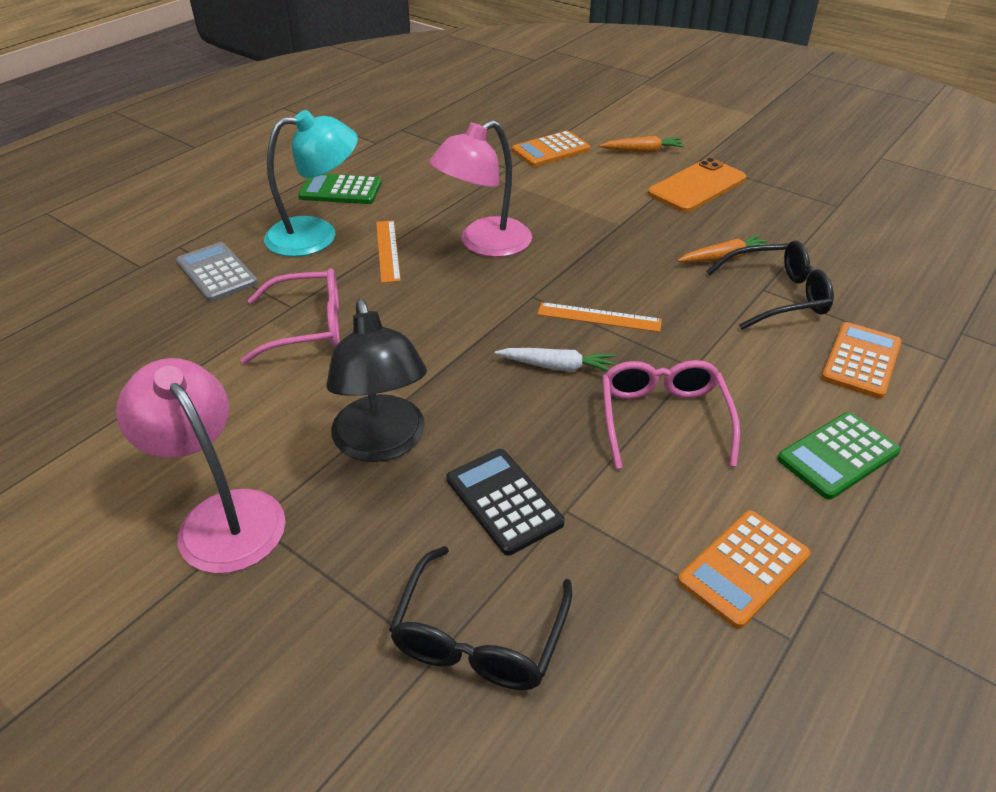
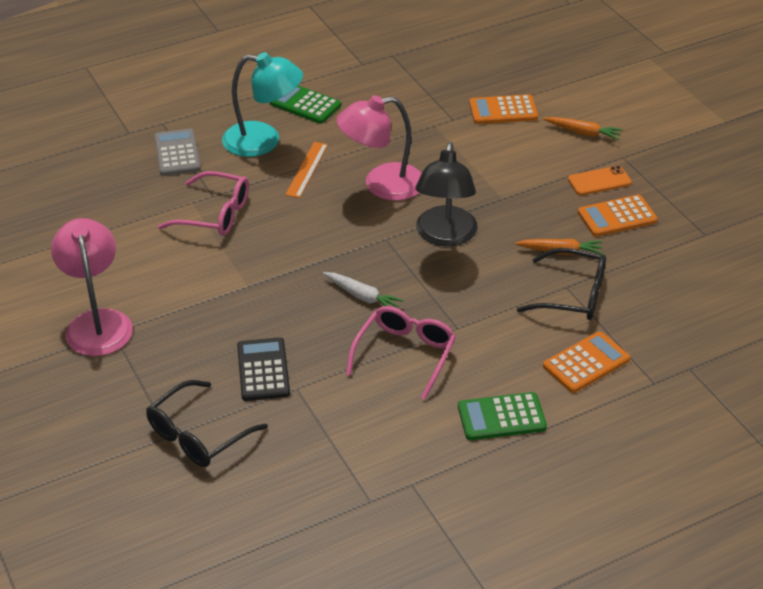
camera: 25 degrees right, 0 degrees up
(382, 443) = (214, 310): black lamp -> black lamp (445, 236)
(599, 317) = (421, 270): orange ruler -> none
(697, 186) = (599, 181): orange phone -> orange phone, size x0.64
(744, 568) = (376, 457): orange calculator -> orange calculator (617, 217)

